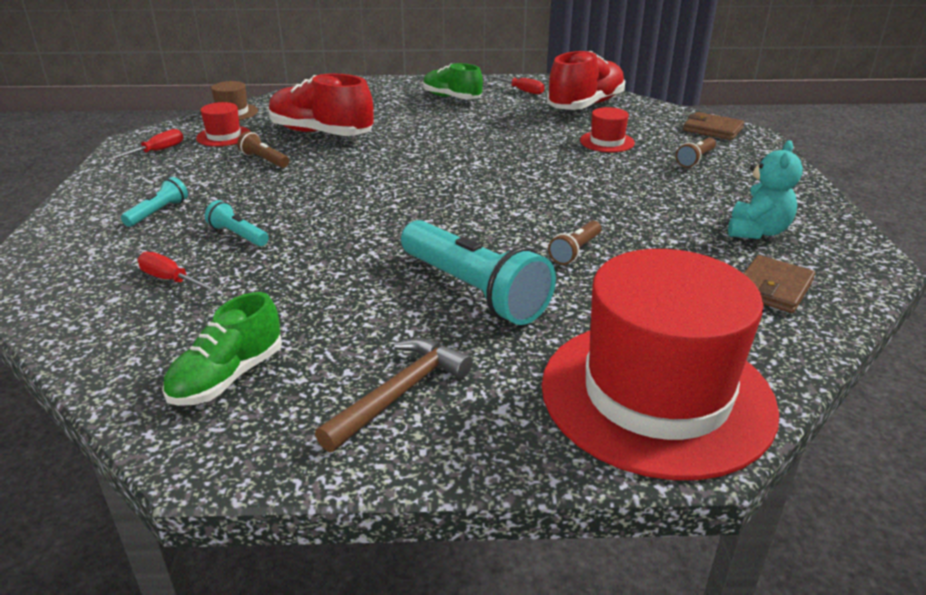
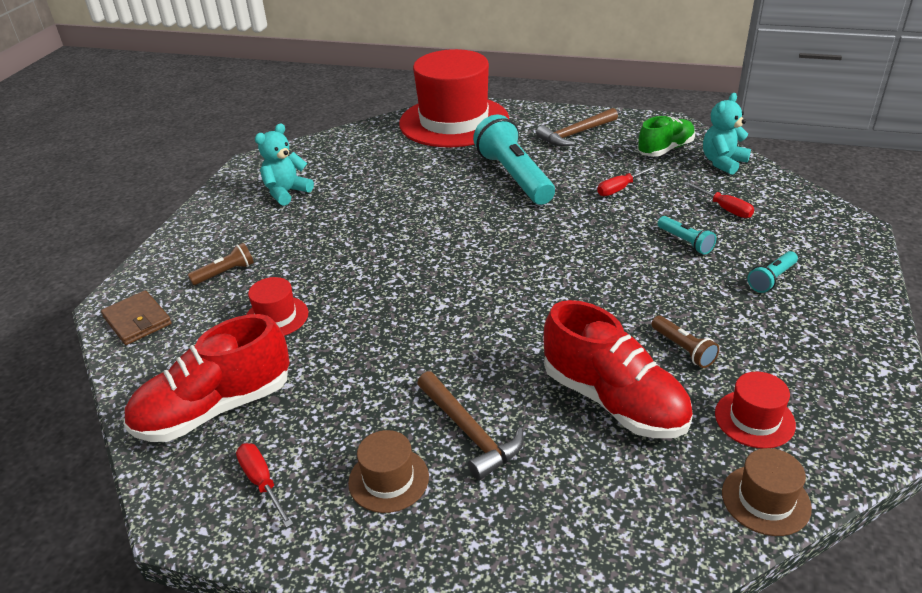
camera: 160 degrees left, 5 degrees up
(134, 360) = (722, 162): none -> turquoise teddy bear
(156, 151) = (835, 394): red screwdriver -> red screwdriver (620, 188)
(414, 114) = (469, 432): none -> brown hammer
(451, 98) = (388, 479): green shoe -> brown hat
(575, 251) = (428, 194): brown flashlight -> none
(772, 288) = (333, 157): brown wallet -> none

